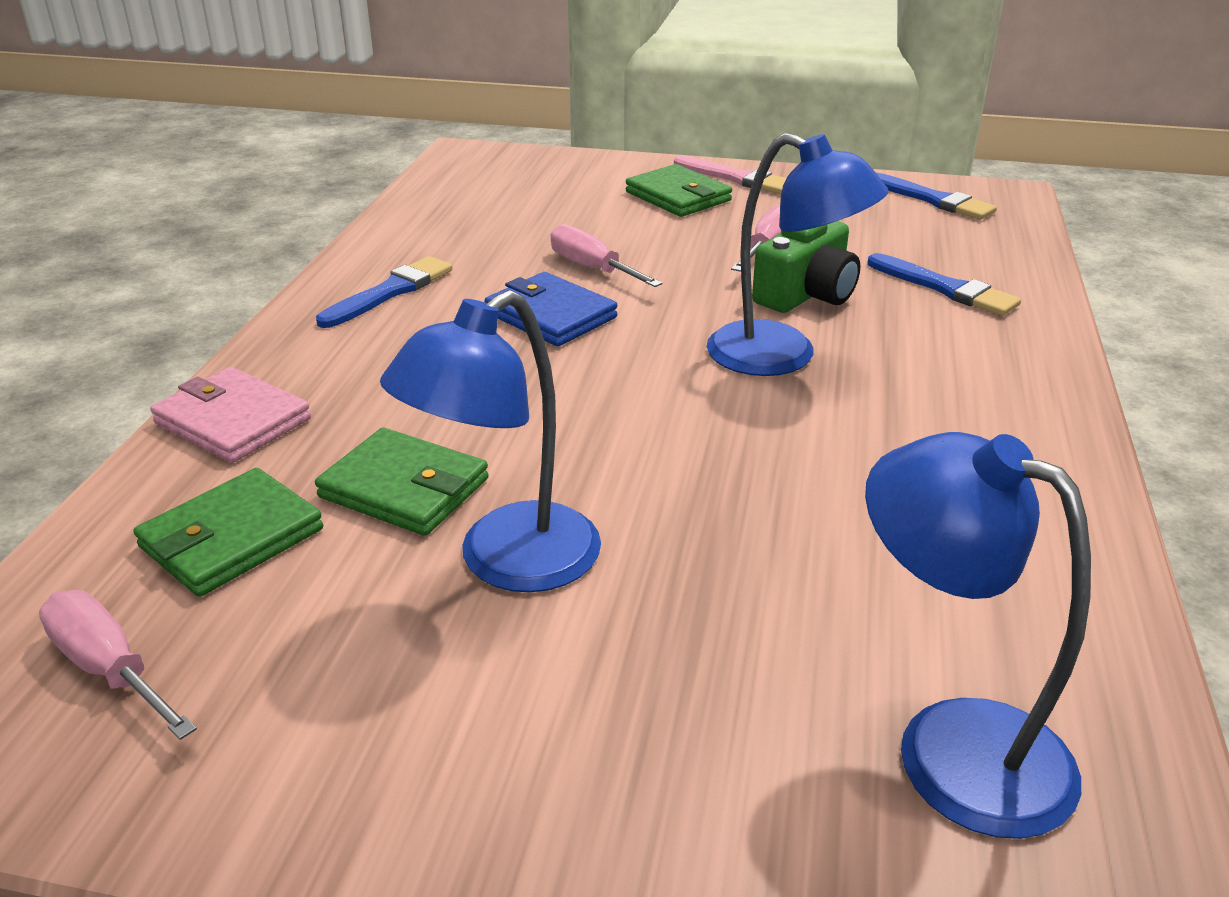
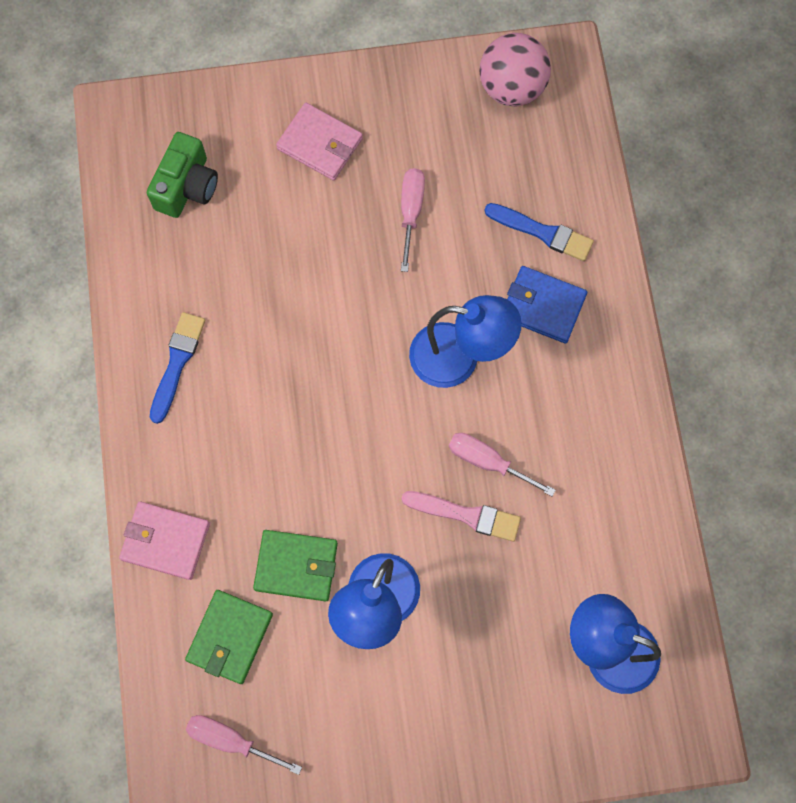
camera: 20 degrees left, 40 degrees up
(551, 315) = (298, 357): blue wallet -> blue wallet (543, 306)
(592, 268) = (300, 283): pink screwdriver -> pink screwdriver (488, 462)
(678, 196) = (320, 144): green wallet -> pink wallet
(736, 178) = (354, 94): pink brush -> pink brush (466, 515)
(806, 294) = (454, 272): green camera -> green camera (187, 186)
(933, 200) = (511, 87): blue brush -> pink ball

